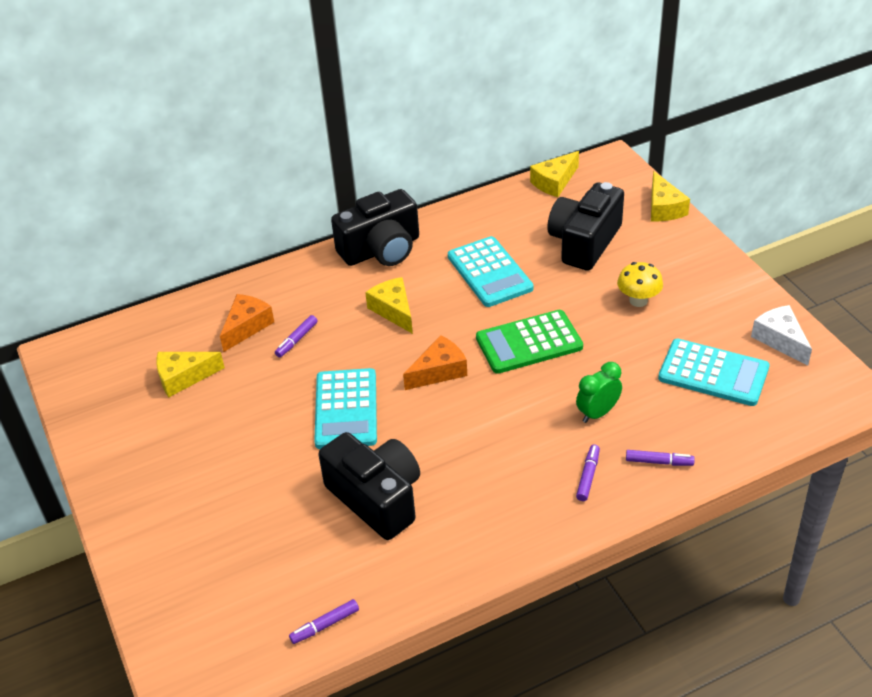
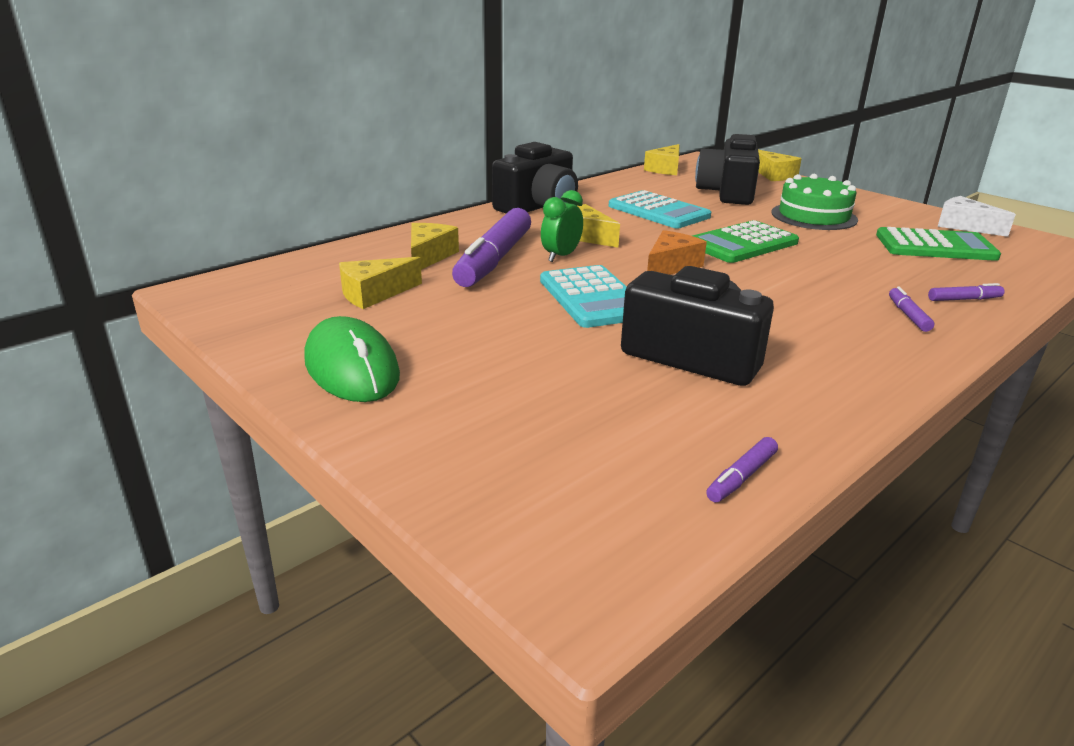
camera: 20 degrees left, 15 degrees down
(136, 469) = (352, 367): none -> green mouse
(247, 326) = (429, 256): orange cheese -> yellow cheese
(296, 340) = (494, 260): purple marker -> purple marker, size x2.42
(597, 413) = (862, 276): green clock -> green clock (561, 256)
(638, 300) = (814, 216): yellow mushroom -> green cake
(713, 373) = (935, 246): turquoise calculator -> green calculator

